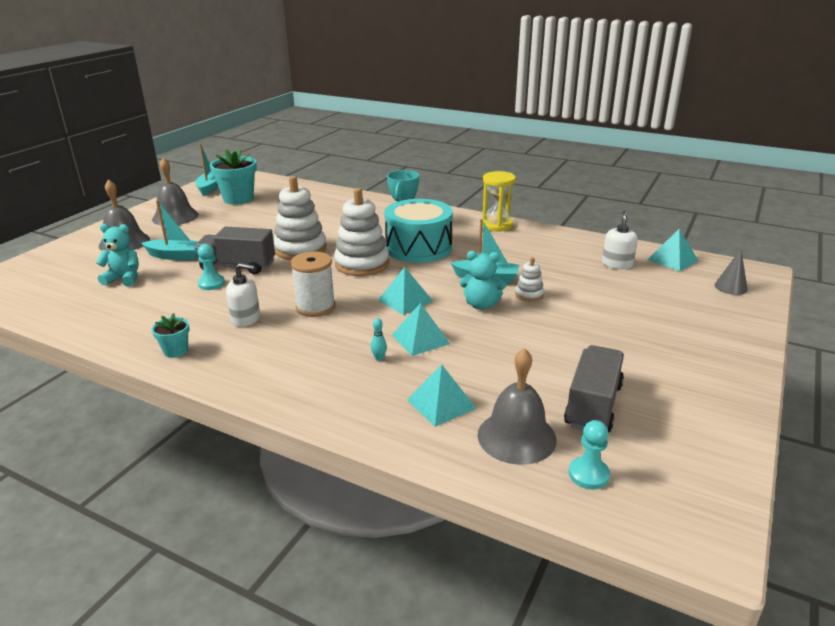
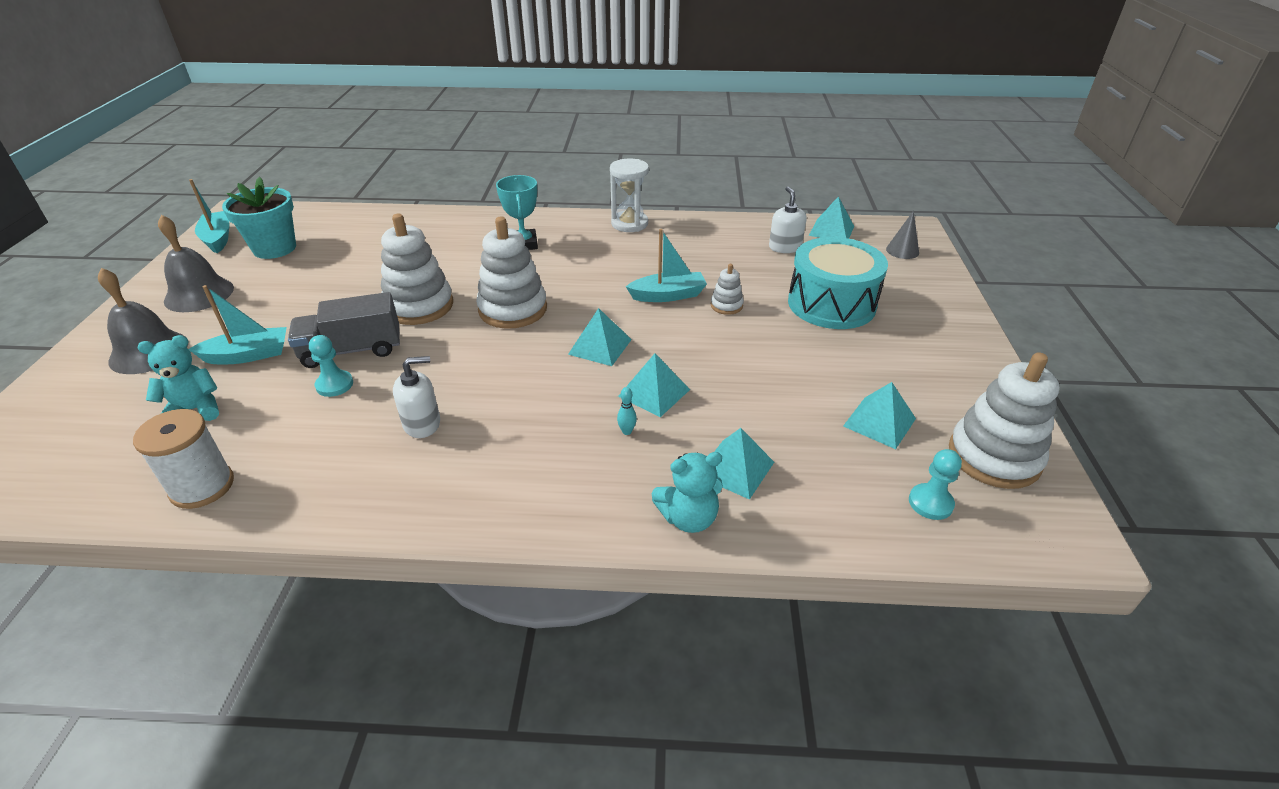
camera: 25 degrees left, 10 degrees up
(176, 351) = (361, 498): turquoise flower pot -> none
(315, 307) = (500, 383): white spool -> white spool (202, 486)
(418, 248) = (564, 272): turquoise drum -> turquoise drum (831, 304)
(481, 305) = (687, 331): turquoise teddy bear -> turquoise teddy bear (688, 518)
(496, 225) = (629, 224): yellow hourglass -> white hourglass
(516, 437) = (837, 483): grey bell -> none
(593, 405) = (879, 422): grey truck -> turquoise pyramid
(682, 459) = (994, 457): none -> white stacking toy

